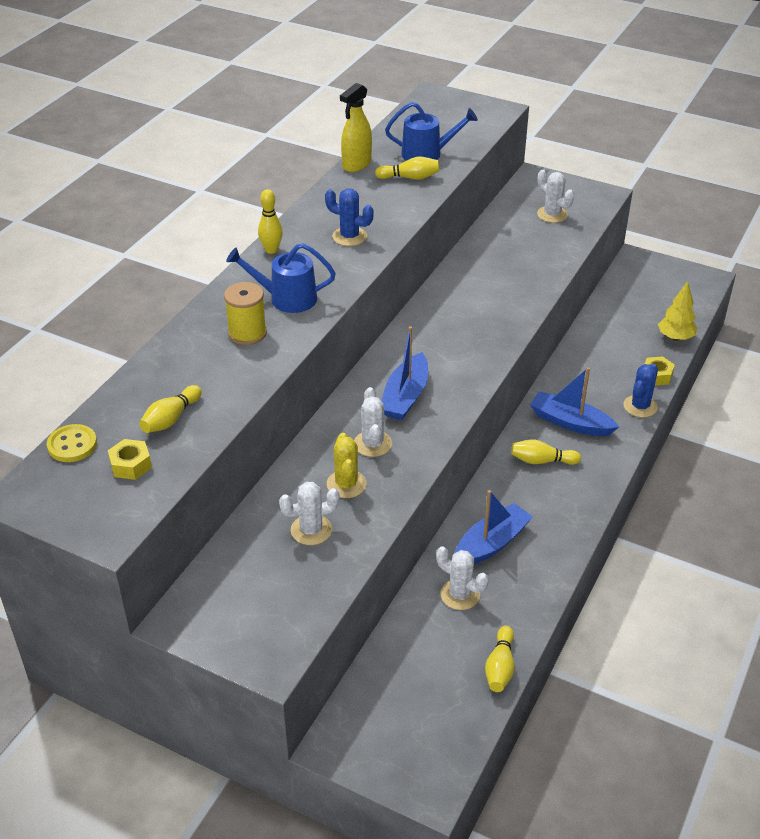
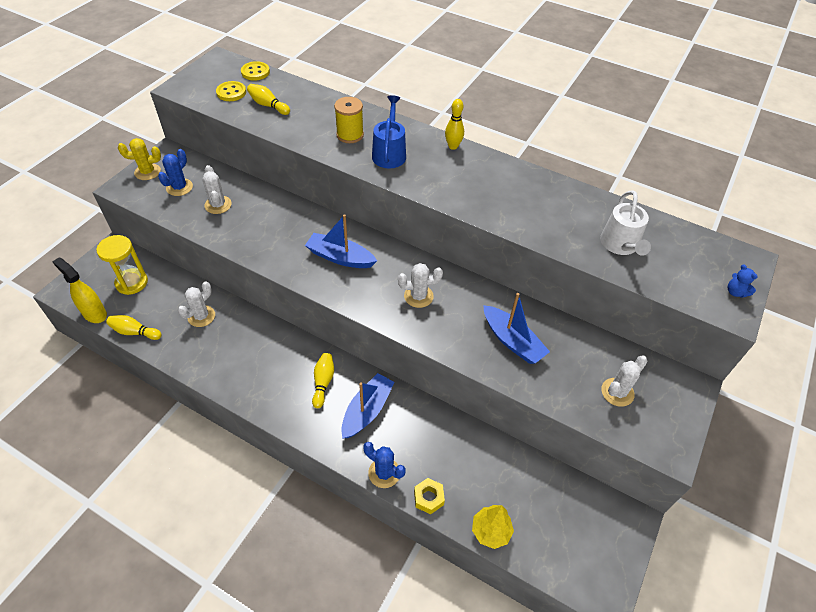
camera: 90 degrees right, 10 degrees up
(131, 465) = (231, 92): yellow nut -> yellow button
(346, 484) = (255, 222): yellow cactus -> yellow cactus (147, 172)
(349, 236) = (473, 188): blue cactus -> blue cactus (179, 187)
(356, 165) = (590, 196): yellow spray bottle -> yellow spray bottle (94, 314)
(372, 444) = (291, 237): white cactus -> white cactus (418, 296)
(405, 696) = (132, 283): none -> yellow hourglass
(409, 177) = (573, 230): yellow bowling pin -> none
(427, 154) = (620, 245): blue watering can -> white watering can
(475, 105) = (735, 292): none -> blue teddy bear
(491, 544) = (242, 339): blue boat -> blue boat (512, 341)

